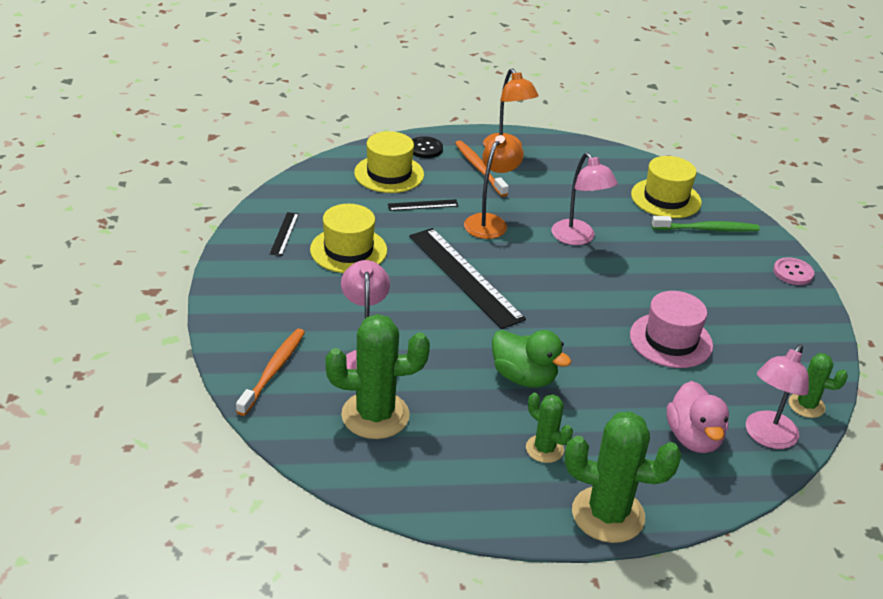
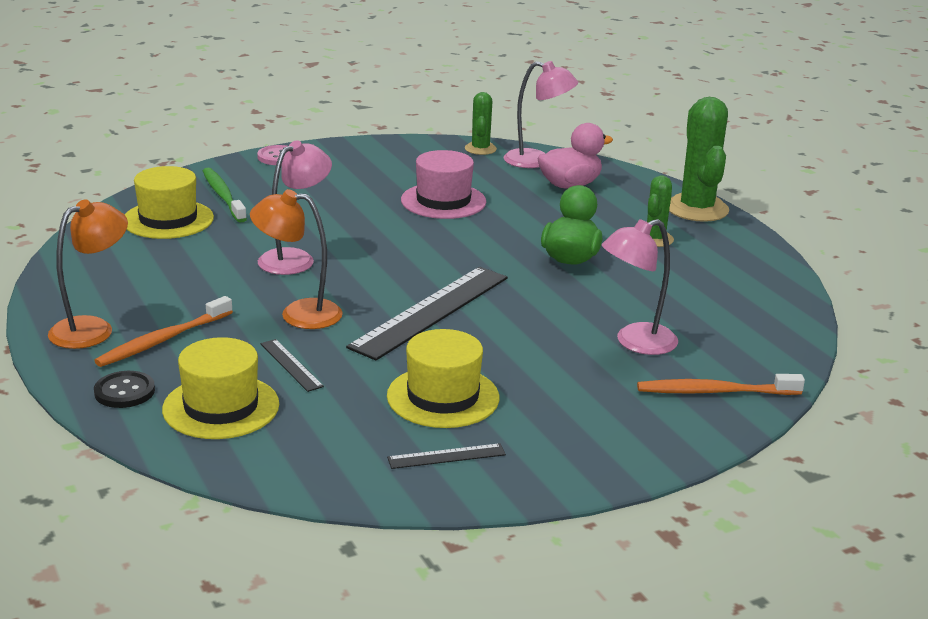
camera: 110 degrees left, 10 degrees down
(375, 415) = (709, 320): green cactus -> none

